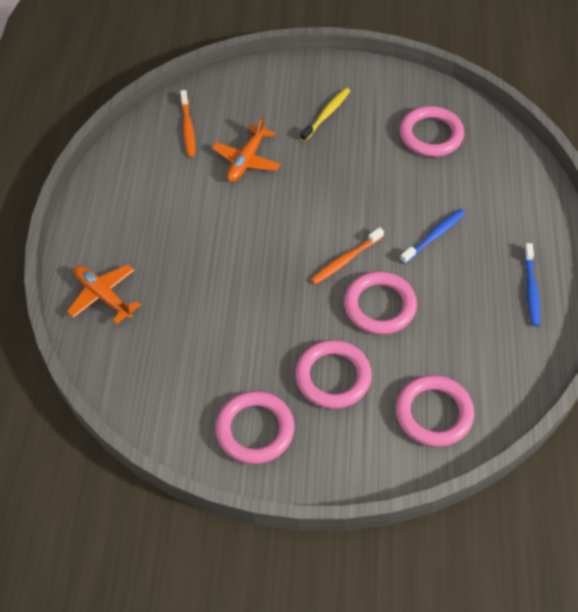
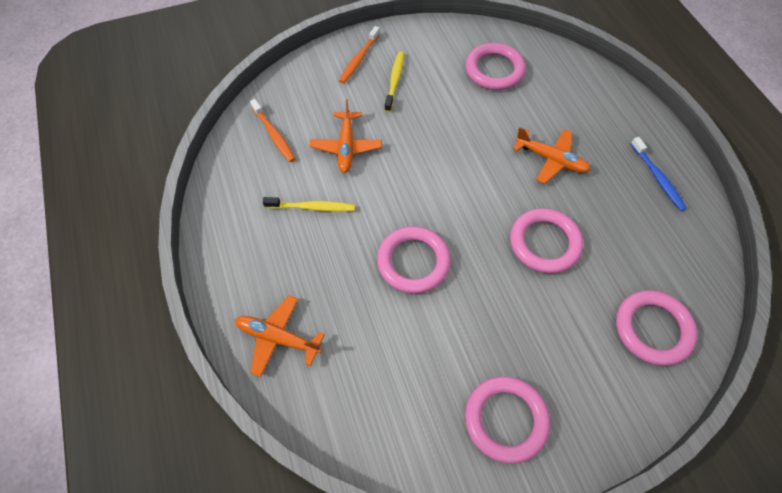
camera: 25 degrees left, 5 degrees up
(187, 202) = (312, 207): none -> yellow toothbrush
(333, 377) = (545, 331): pink ring -> pink ring (413, 262)
(345, 260) = (489, 210): orange toothbrush -> orange toothbrush (359, 59)
(434, 236) = (551, 159): blue toothbrush -> orange plane

